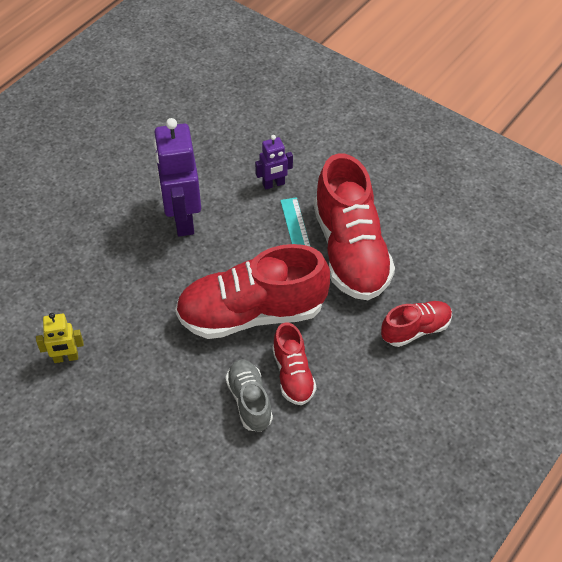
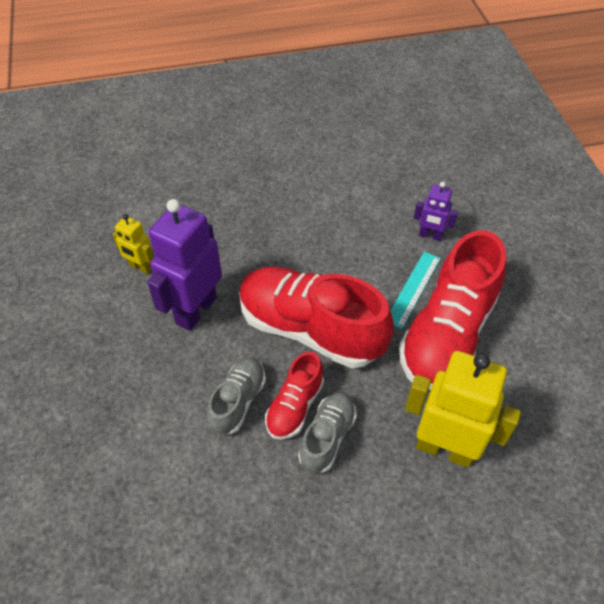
camera: 40 degrees right, 0 degrees up
(182, 219) = (327, 218): purple robot -> purple robot (195, 310)
(335, 379) = (327, 437): none -> grey shoe
(415, 330) = (444, 448): red shoe -> yellow robot

